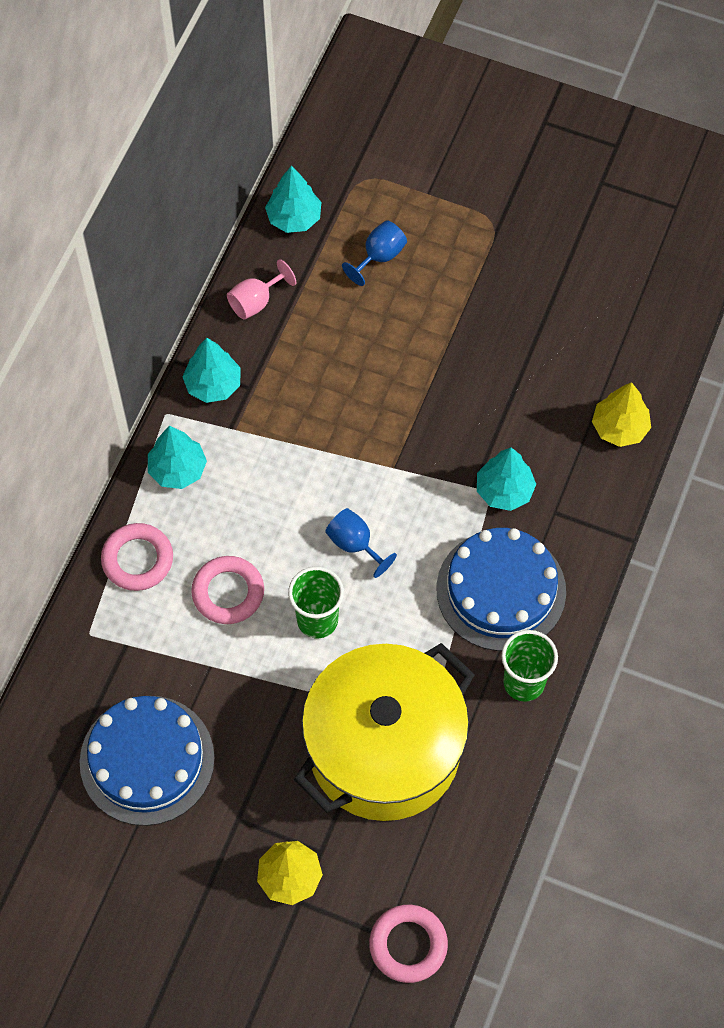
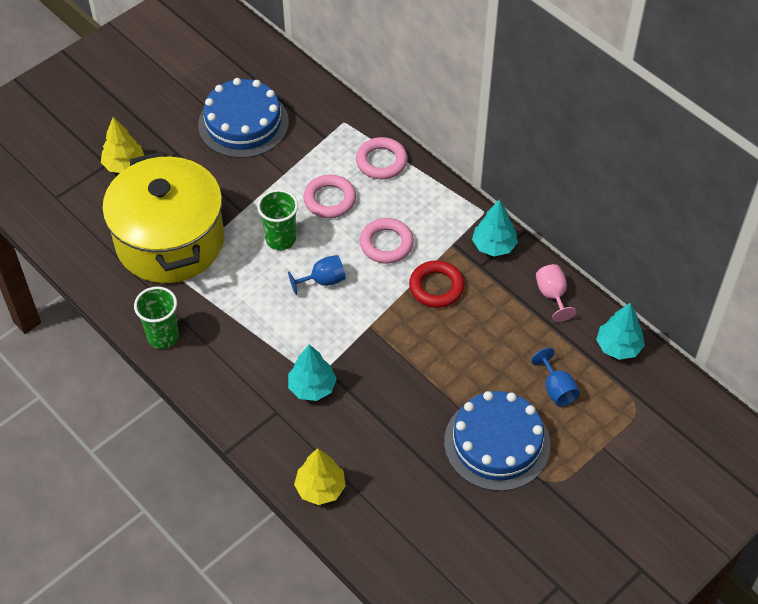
camera: 115 degrees right, 10 degrees down
(178, 469) = (436, 204): turquoise tree -> none
(303, 421) = (436, 287): none -> red ring
(408, 945) = (42, 206): pink ring -> pink ring (386, 244)
(501, 590) = (237, 352): blue cake -> blue cake (497, 443)

